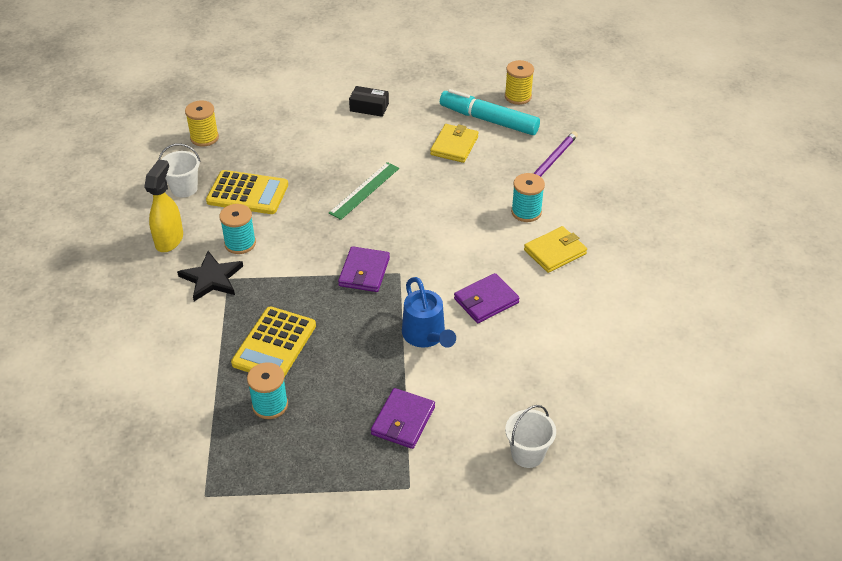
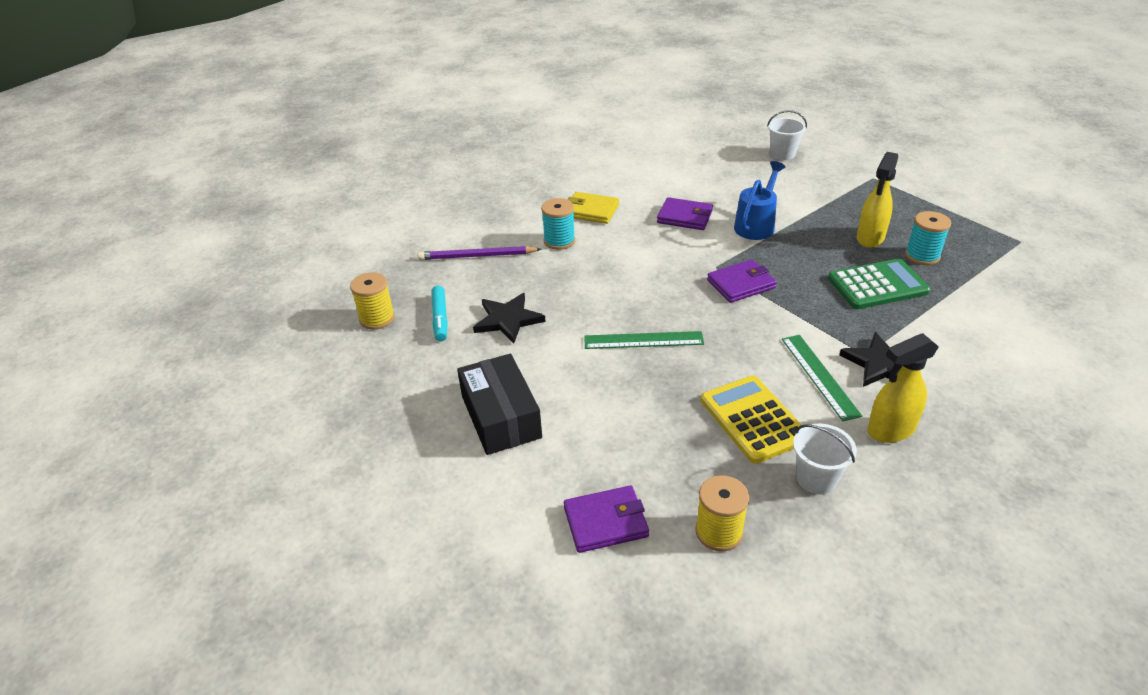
camera: 125 degrees left, 5 degrees down
(240, 243) = (819, 376): turquoise spool -> green ruler
(274, 344) = (877, 285): yellow calculator -> green calculator
(328, 393) = (870, 238): none -> yellow spray bottle
(369, 107) = (501, 416): black box -> black box, size x1.72
(403, 421) = (836, 201): purple wallet -> purple wallet (605, 522)
(454, 146) = (508, 320): yellow wallet -> black star
(489, 120) = (440, 318): turquoise marker -> turquoise marker, size x0.58

